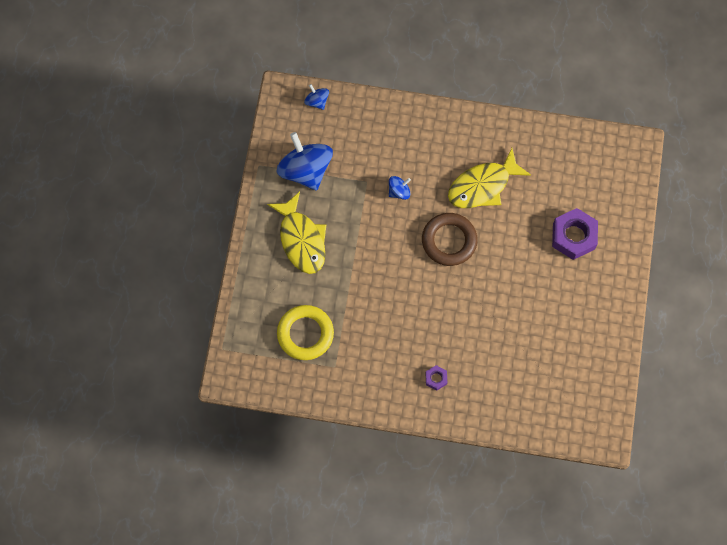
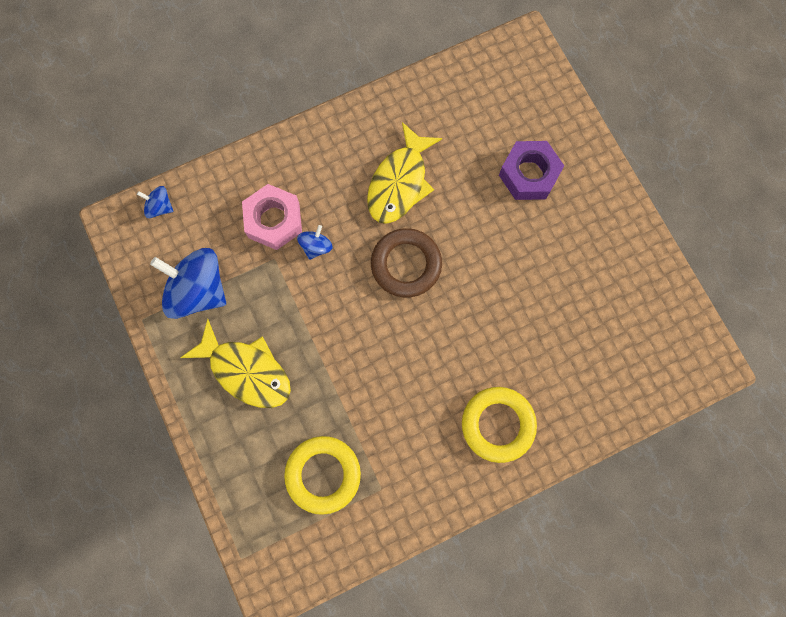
camera: 35 degrees left, 5 degrees up
(383, 157) = (274, 220): none -> pink nut
(436, 378) = (498, 424): purple nut -> yellow ring

